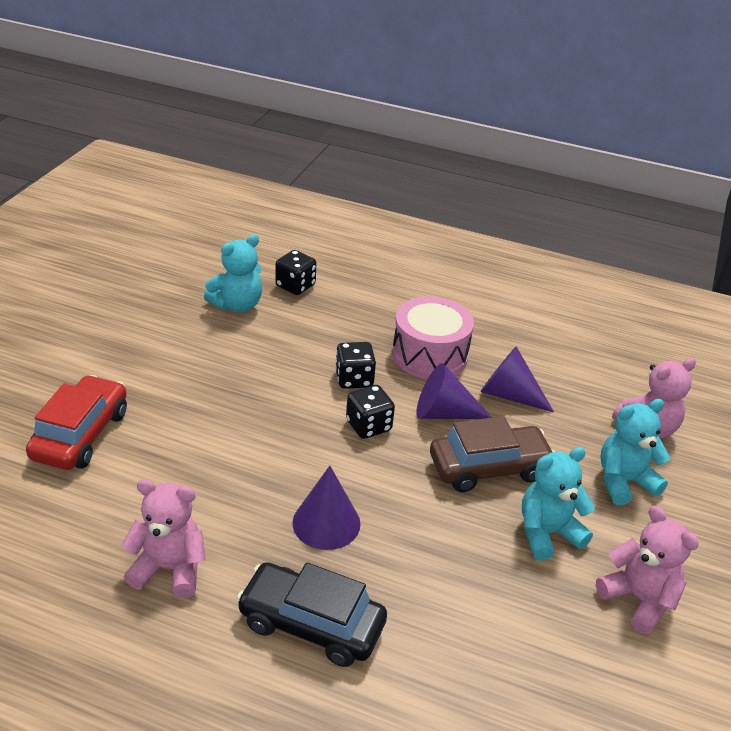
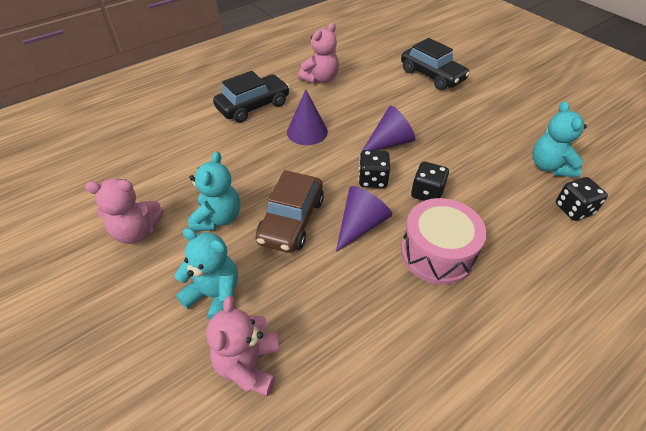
camera: 125 degrees right, 10 degrees up
(81, 434) = (432, 75): red car -> black car
(508, 395) = (356, 280): purple cone -> purple cone (389, 142)
(624, 481) = (215, 295): turquoise teddy bear -> turquoise teddy bear turned 75 degrees counterclockwise

